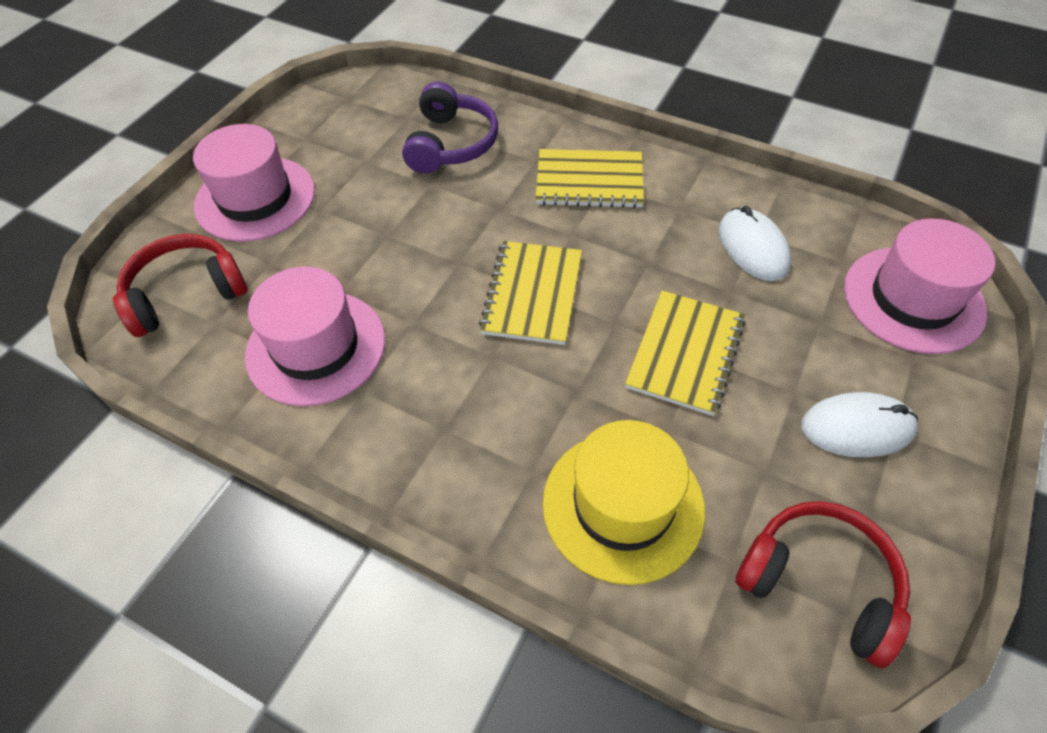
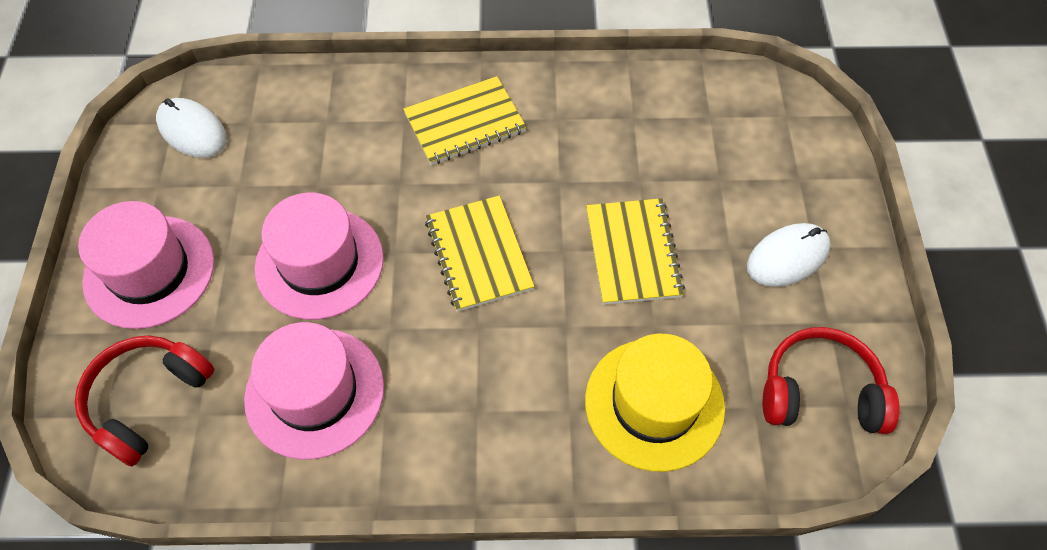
camera: 30 degrees left, 5 degrees up
(451, 144) = (312, 134): purple headphones -> none
(753, 248) = (636, 132): white mouse -> white mouse (192, 131)
(913, 299) = (776, 129): pink hat -> pink hat (319, 263)

